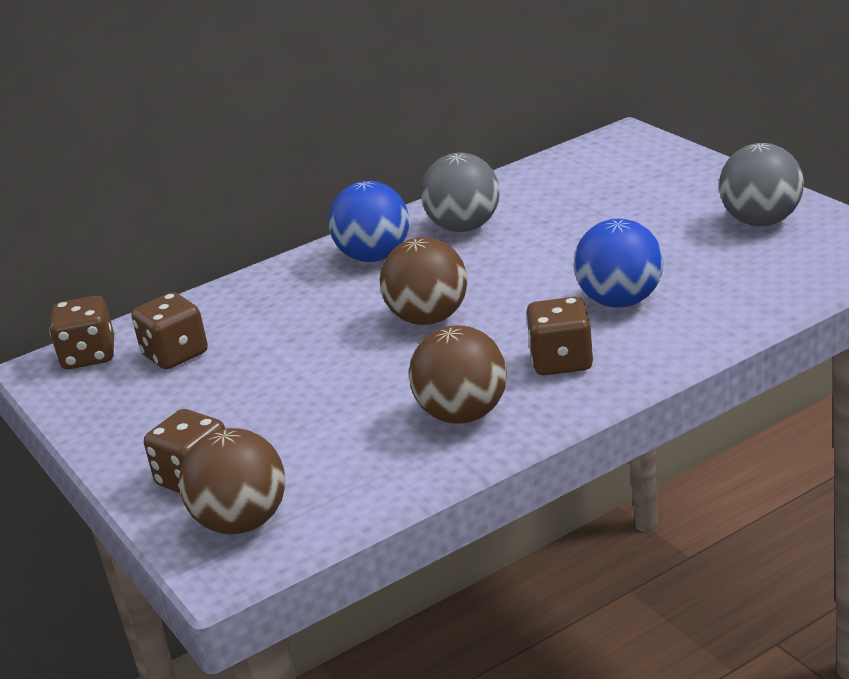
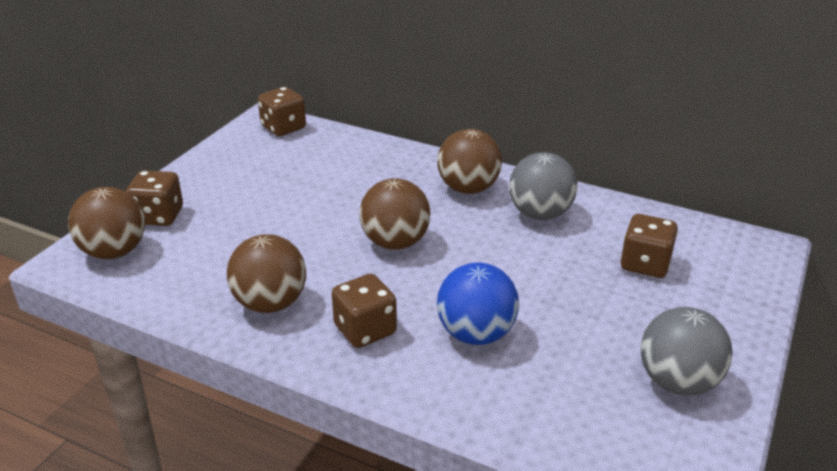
camera: 55 degrees right, 5 degrees up
(175, 355) = (298, 156): brown dice -> brown dice (645, 264)
(374, 257) = (468, 188): blue ball -> brown ball

